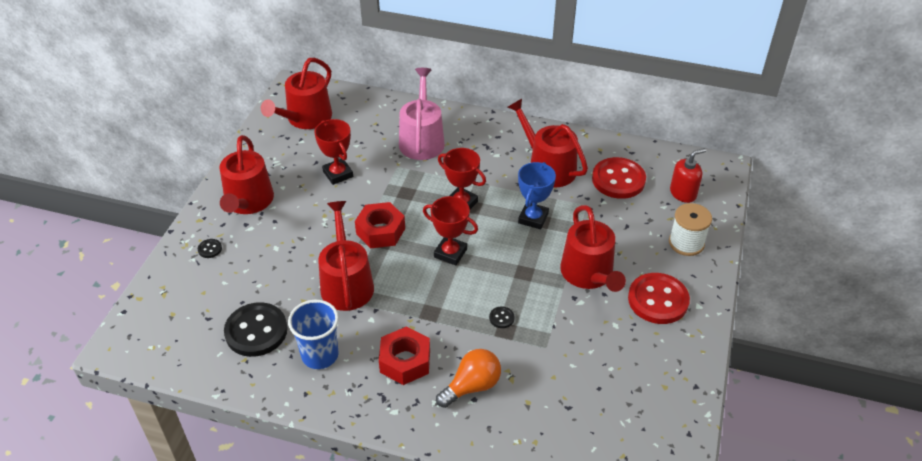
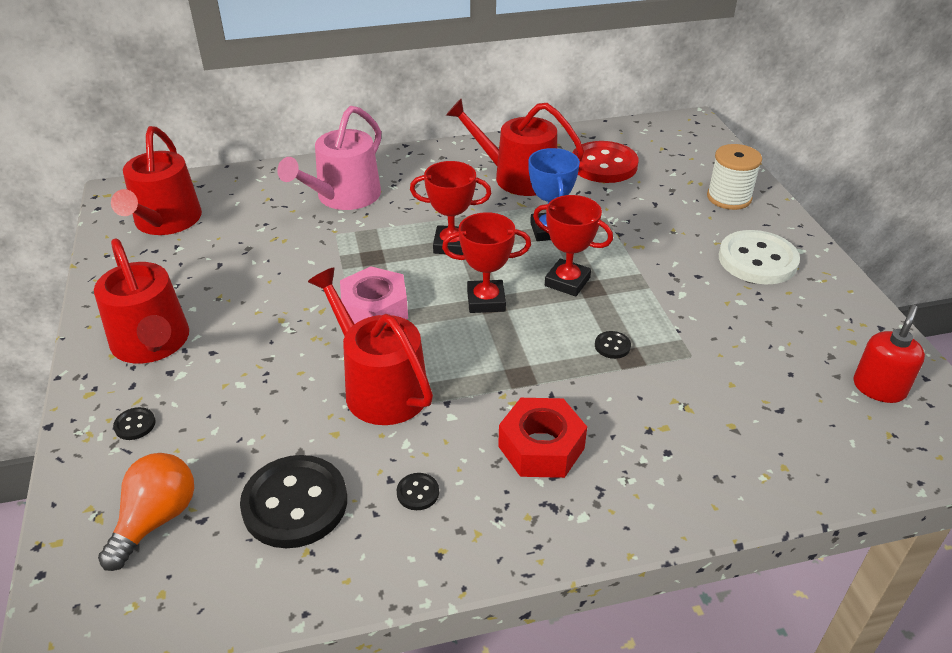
camera: 30 degrees left, 5 degrees down
(320, 355) = (418, 492): blue cup -> black button
(338, 174) = (262, 267): red trophy -> red trophy (567, 282)
(380, 231) = (375, 310): red nut -> pink nut
(422, 139) = (343, 197): pink watering can -> pink watering can turned 120 degrees counterclockwise
(472, 386) = (651, 438): orange light bulb -> orange light bulb (156, 520)
(589, 274) = (663, 263): red watering can -> none
(658, 300) = (757, 260): red button -> white button
(683, 193) = (679, 155): red soap dispenser -> red soap dispenser (879, 388)

